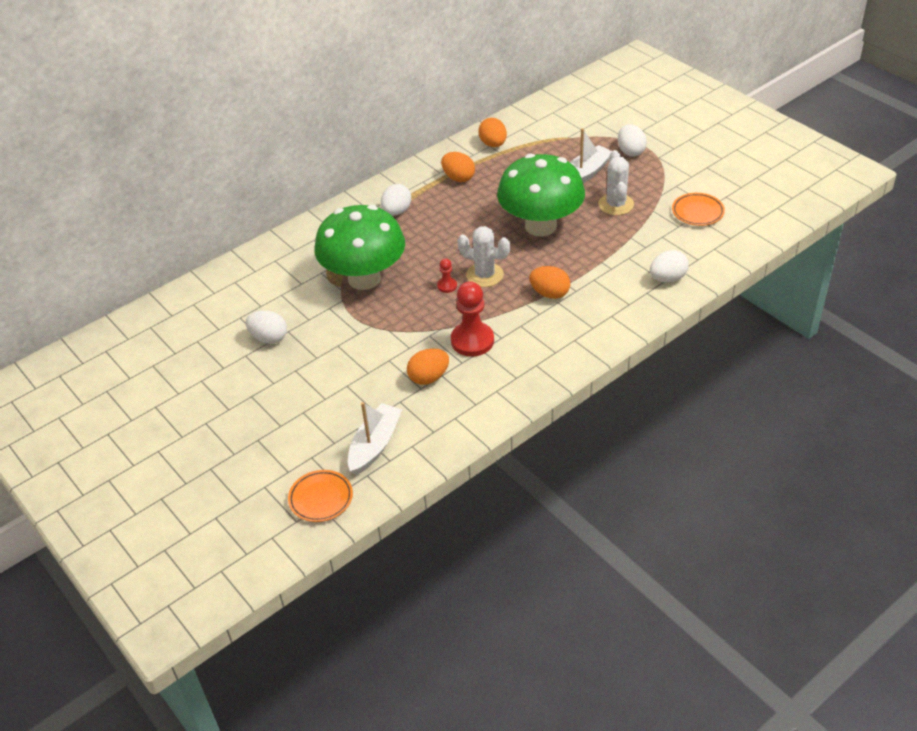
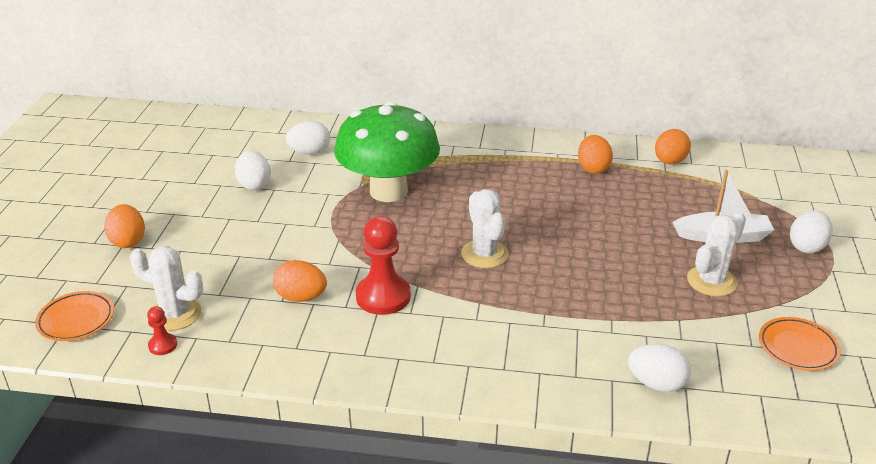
camera: 45 degrees right, 10 degrees down
(375, 445) = (175, 314): white boat -> white cactus
(396, 211) = (498, 161): white egg -> white egg (309, 152)
(447, 286) = (439, 240): red pawn -> red pawn (163, 345)
(540, 226) = (603, 250): green mushroom -> none
(550, 293) = (514, 310): orange egg -> orange egg (128, 241)

